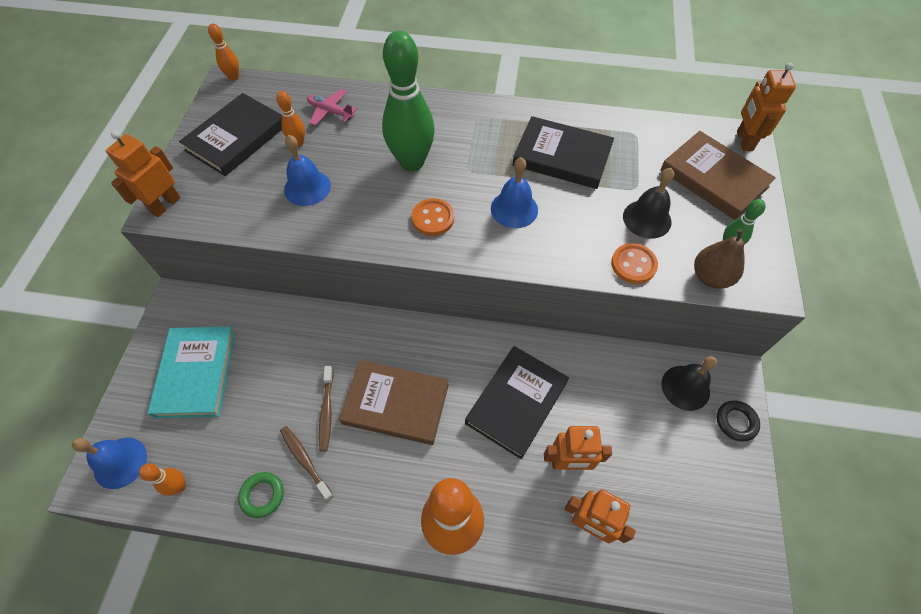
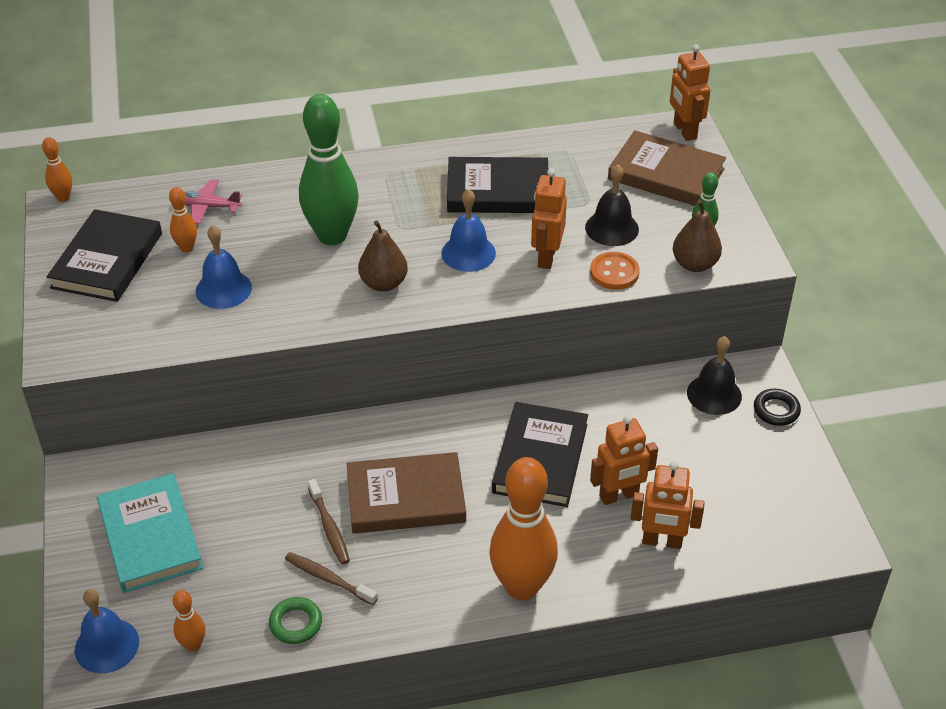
camera: 20 degrees left, 15 degrees down
(165, 205) = (61, 347): orange robot -> orange robot (546, 257)
(433, 218) = (383, 283): orange button -> brown pear

